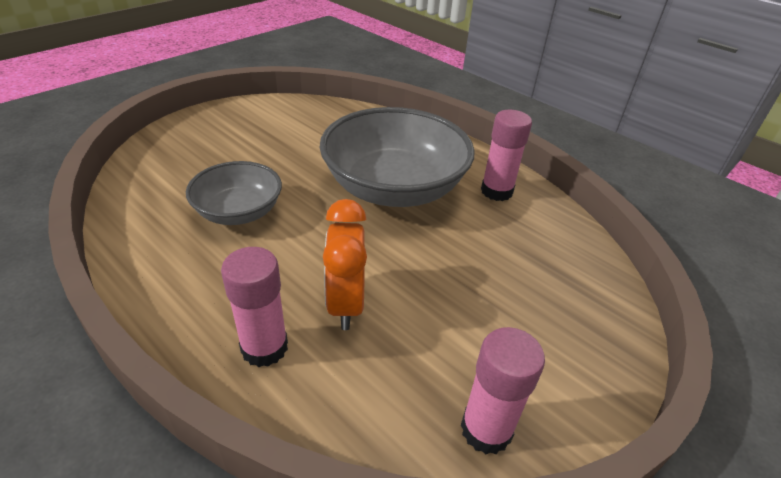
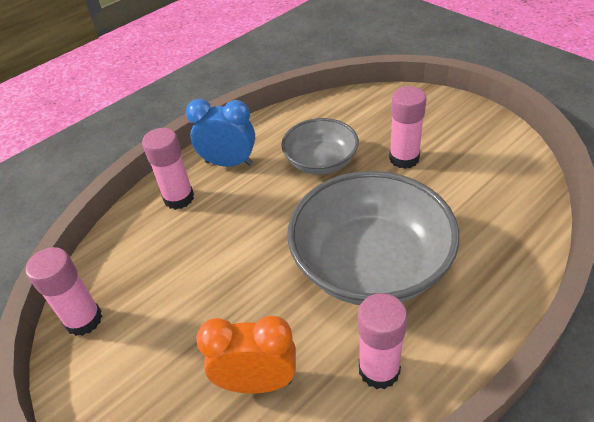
camera: 100 degrees right, 5 degrees up
(206, 295) = (229, 163): none -> blue clock
(256, 158) = (404, 158): none -> pink glue stick
(345, 304) = (211, 236): orange clock -> orange clock (257, 382)

